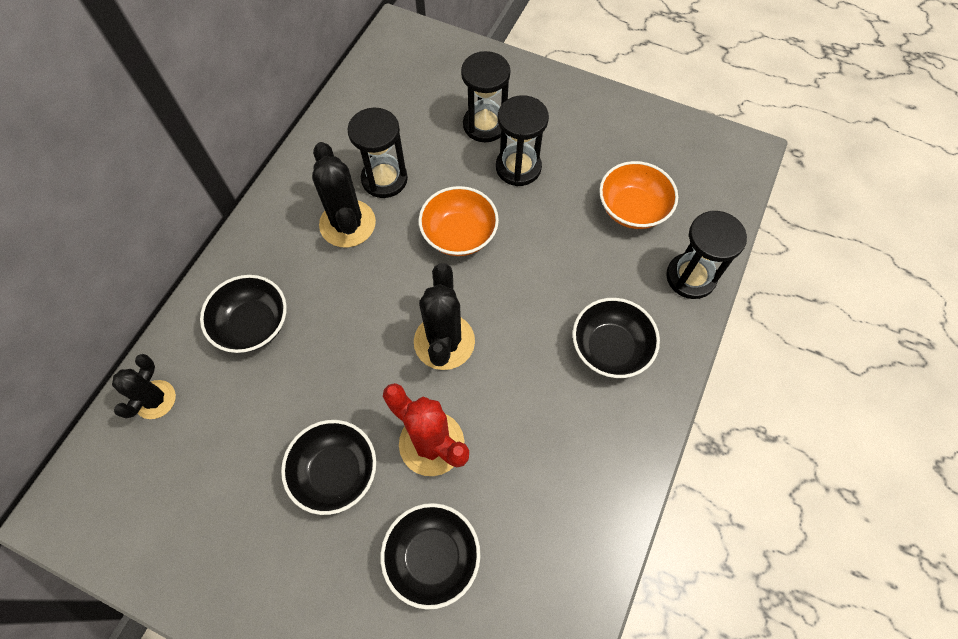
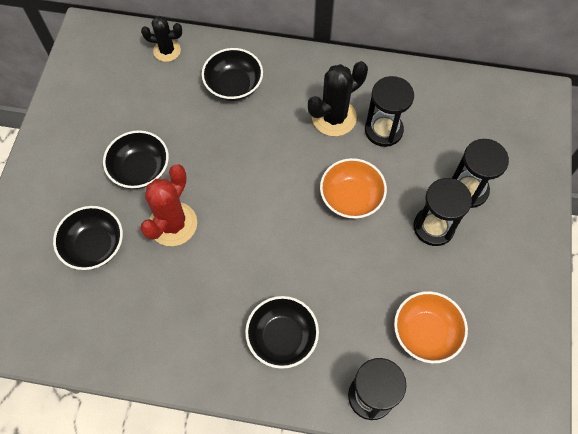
camera: 75 degrees right, 0 degrees up
(444, 341) = (254, 211): black cactus -> none

